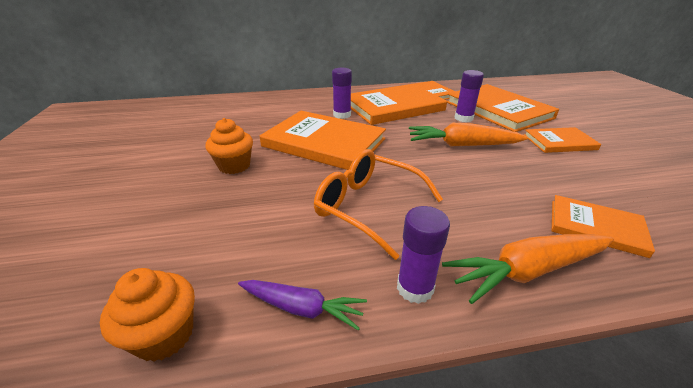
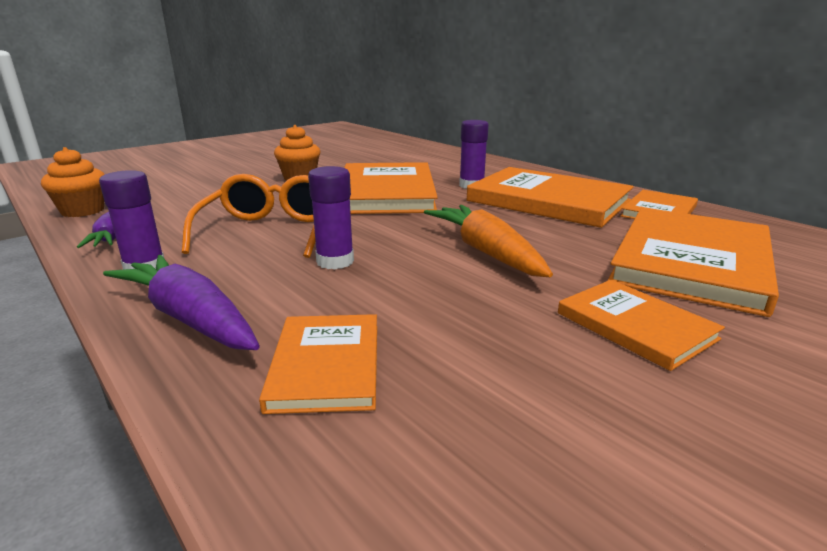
camera: 60 degrees right, 10 degrees down
(463, 118) = (593, 242): purple glue stick -> purple glue stick (335, 261)
(527, 271) = (190, 318): orange carrot -> purple carrot

